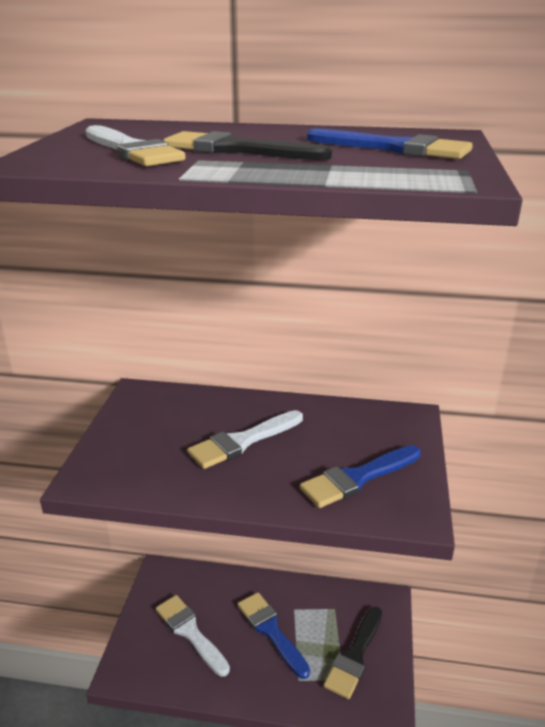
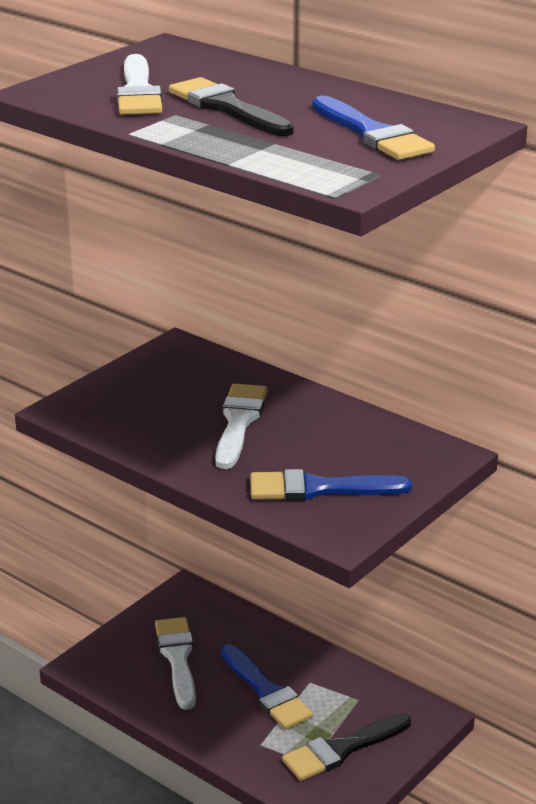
camera: 30 degrees right, 0 degrees up
(243, 441) = (239, 422): white brush -> white brush turned 105 degrees clockwise
(271, 631) = (266, 691): blue brush -> blue brush turned 150 degrees clockwise

